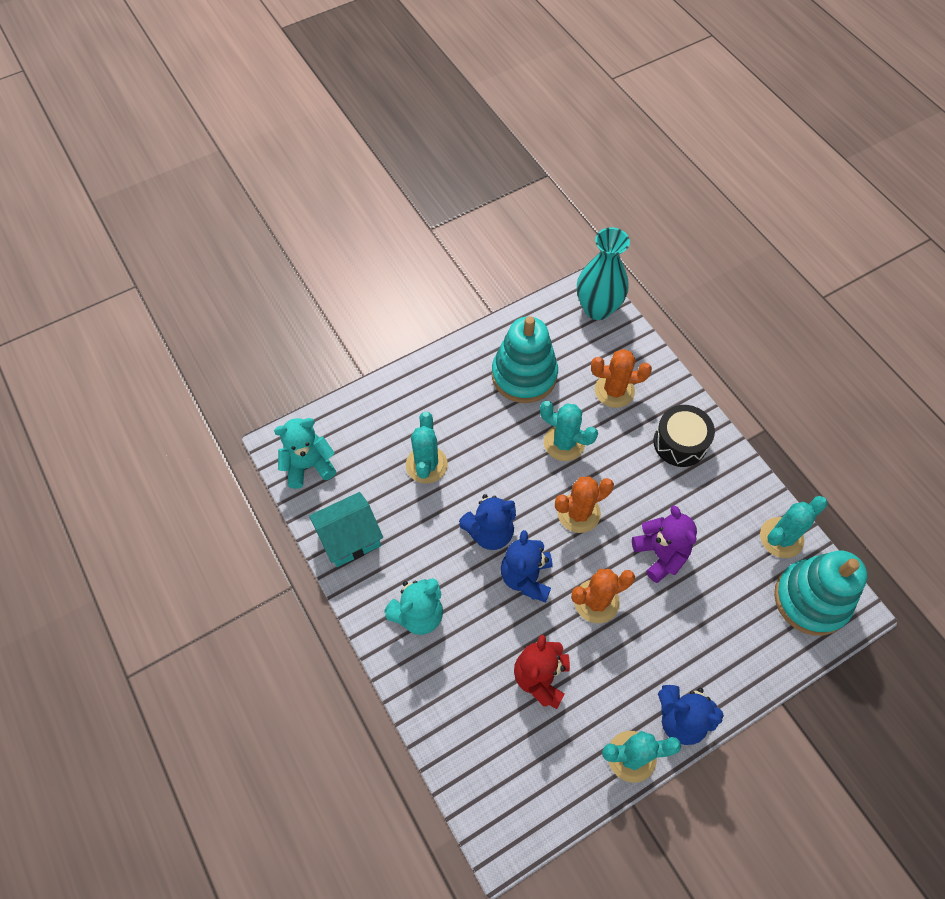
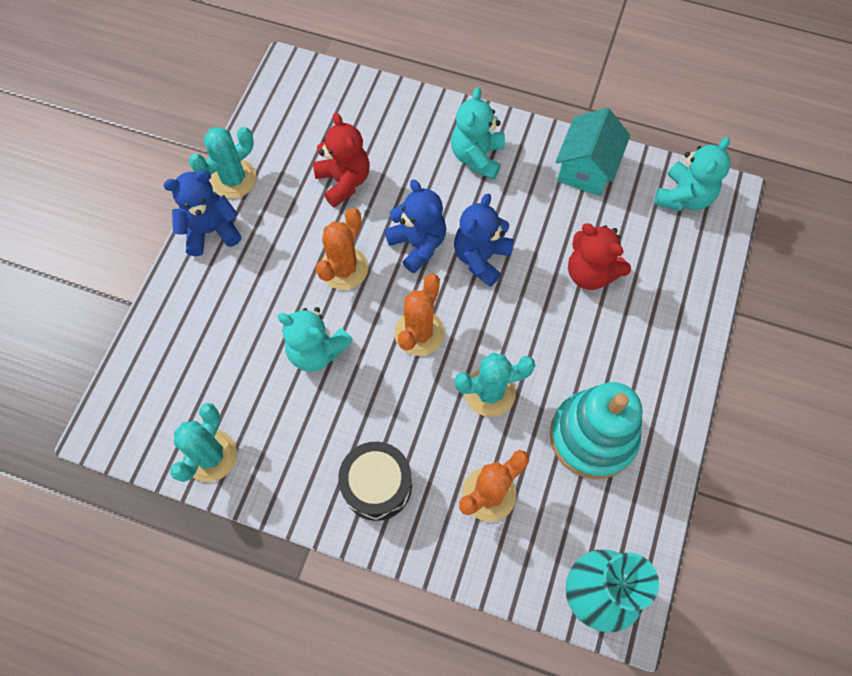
camera: 140 degrees right, 5 degrees up
(426, 465) = (590, 273): turquoise cactus -> red teddy bear
(660, 554) = (317, 350): purple teddy bear -> turquoise teddy bear
(811, 599) = (149, 413): turquoise stacking toy -> none

